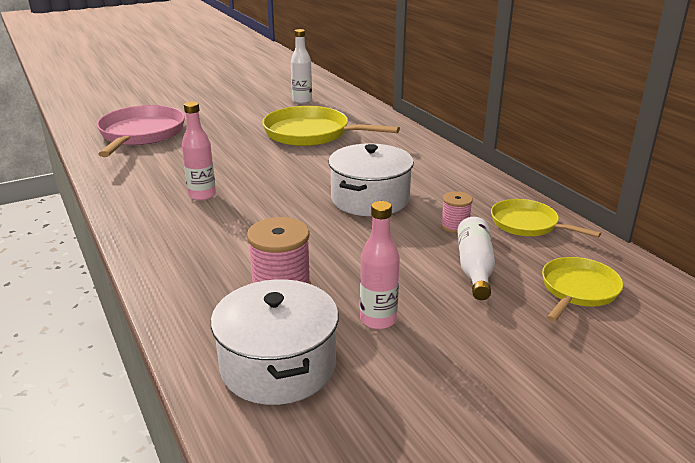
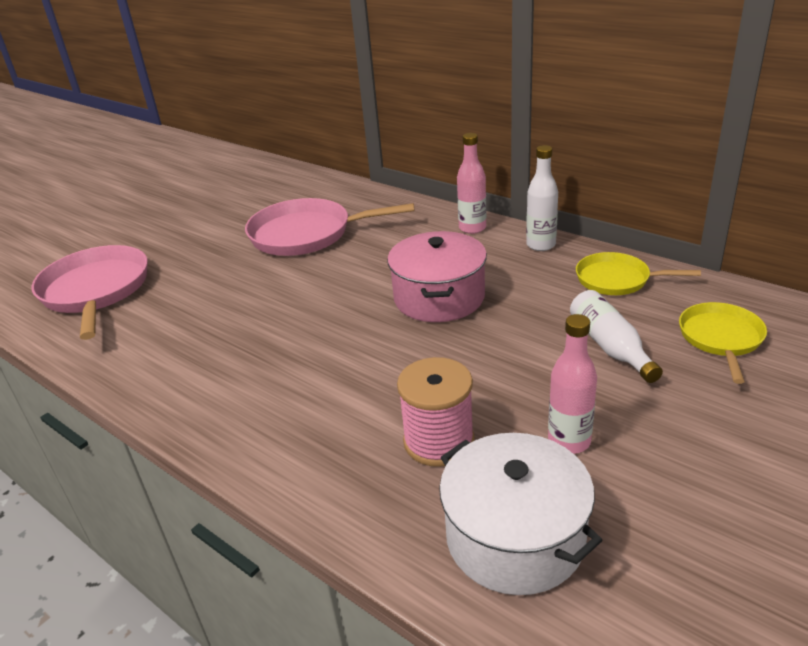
camera: 20 degrees left, 5 degrees up
(202, 195) = (245, 351): pink bottle -> pink bottle (472, 228)
(302, 101) = (260, 195): white bottle -> white bottle (541, 245)
(311, 133) = (306, 234): yellow pan -> pink pan
(370, 199) = (439, 297): white pot -> pink pot
(455, 226) = (551, 304): pink spool -> none

